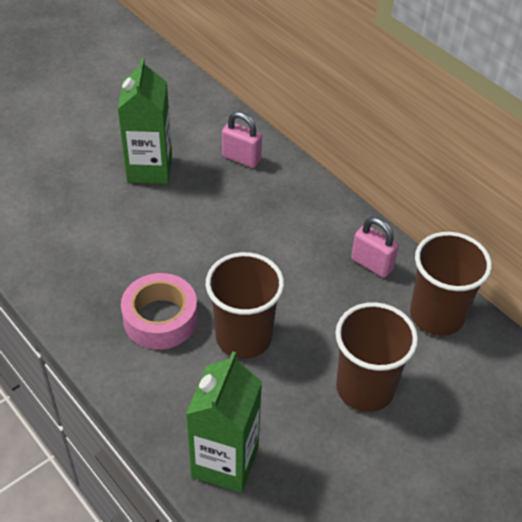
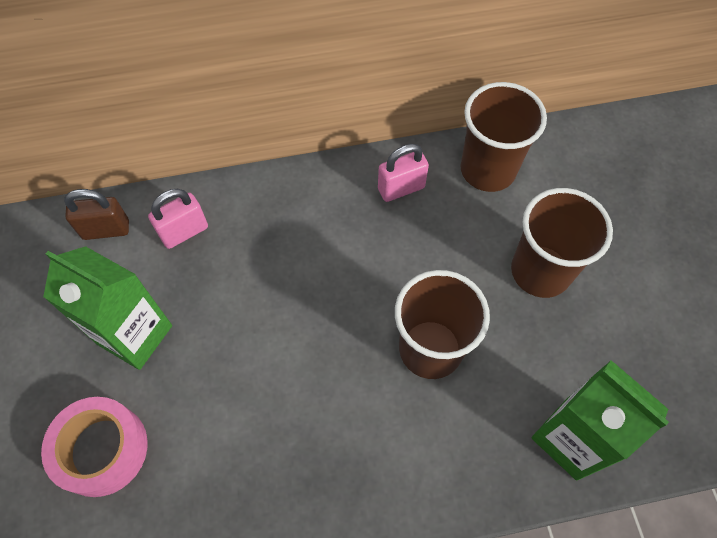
camera: 60 degrees left, 15 degrees up
(160, 319) = (364, 422): pink tape -> pink tape (102, 449)
(215, 120) = (106, 230): none -> brown padlock

